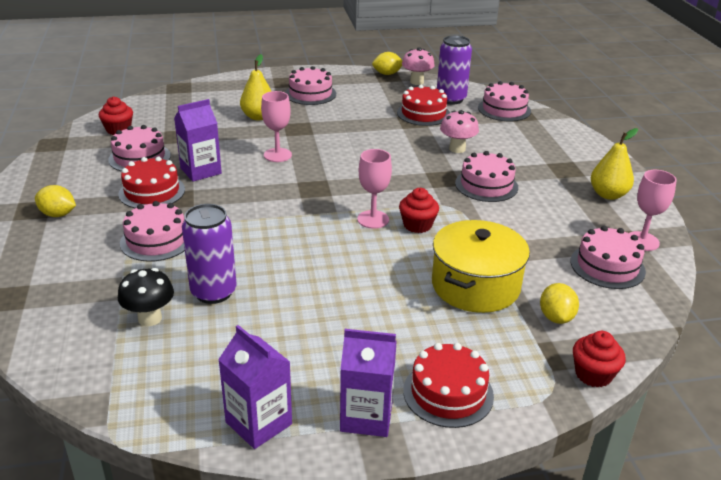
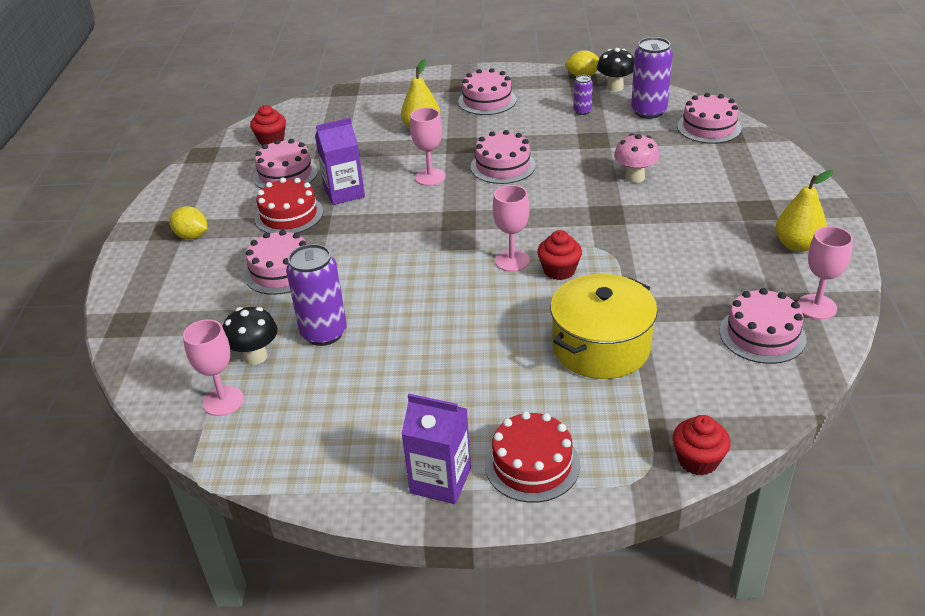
camera: 15 degrees right, 5 degrees up
(126, 363) = (223, 401): none -> pink goblet
(258, 423) = (333, 476): purple carton -> none
(395, 100) = (582, 111): none -> purple can
(416, 82) = (615, 87): pink mushroom -> black mushroom
(423, 113) = (610, 130): red cake -> none
(486, 185) = (654, 225): pink cake -> pink cake (503, 166)
(556, 317) = (679, 391): yellow lemon -> none

